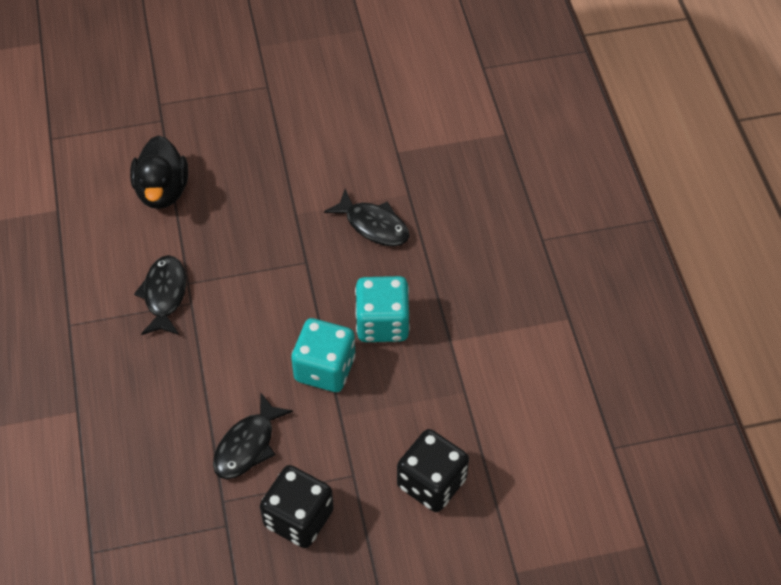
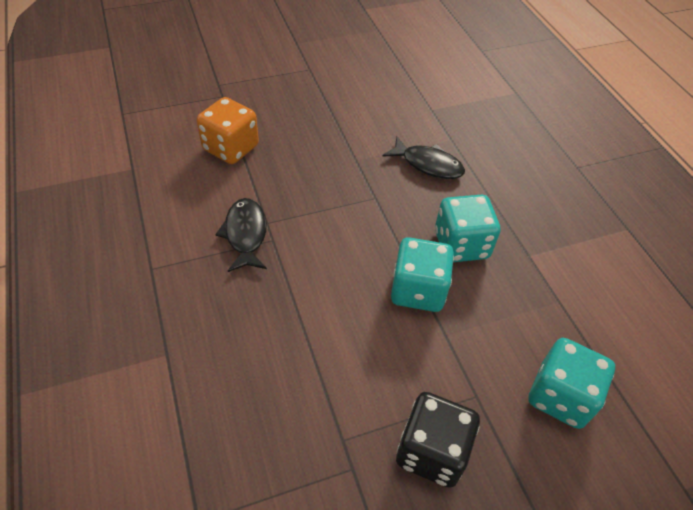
camera: 10 degrees left, 5 degrees down
(162, 191) = (231, 148): black duck -> orange dice
(248, 445) = (358, 374): black fish -> none
(431, 482) = (560, 396): black dice -> turquoise dice

